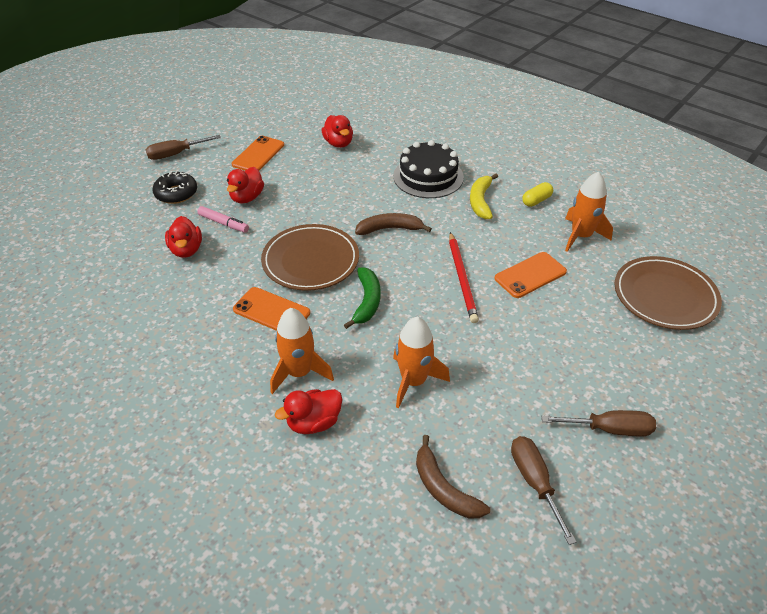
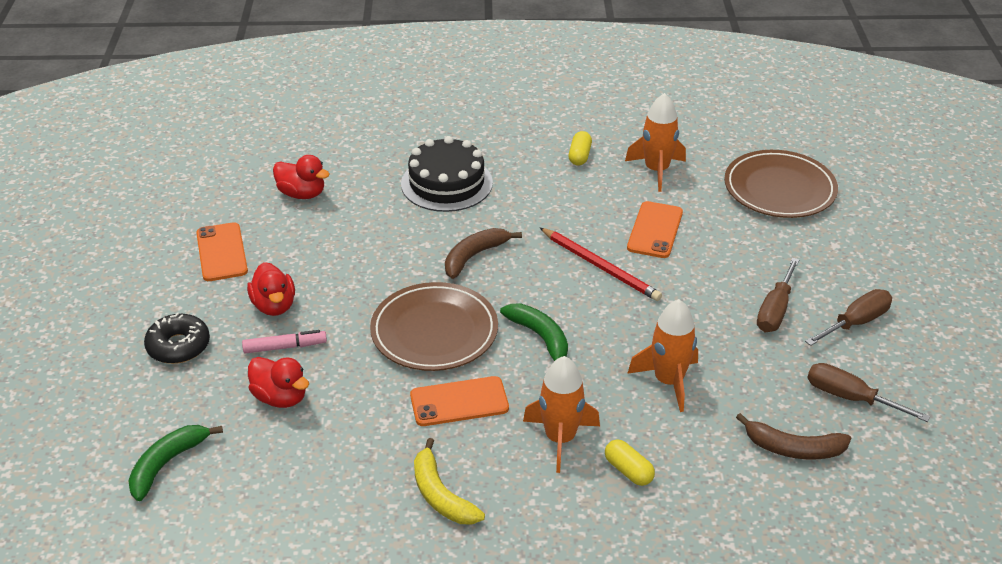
camera: 40 degrees left, 5 degrees down
(93, 252) = (167, 464): none -> green banana
(176, 154) = (111, 303): brown screwdriver -> brown screwdriver (775, 310)
(314, 423) = (628, 471): red duck -> yellow capsule
(480, 201) = (529, 183): yellow banana -> yellow banana (441, 495)

